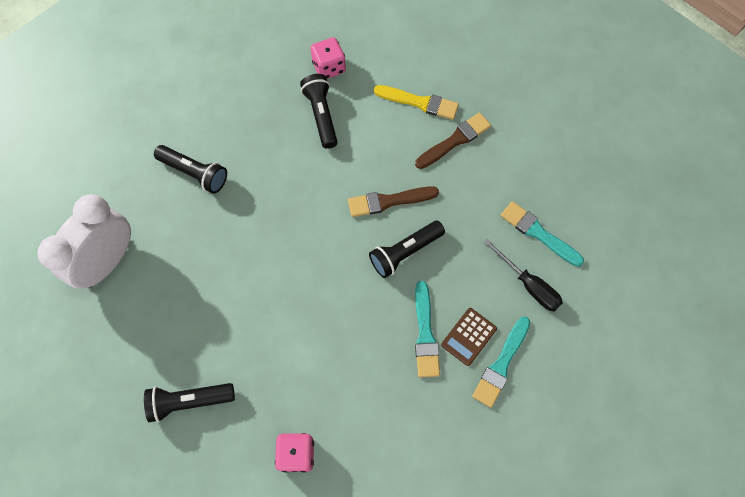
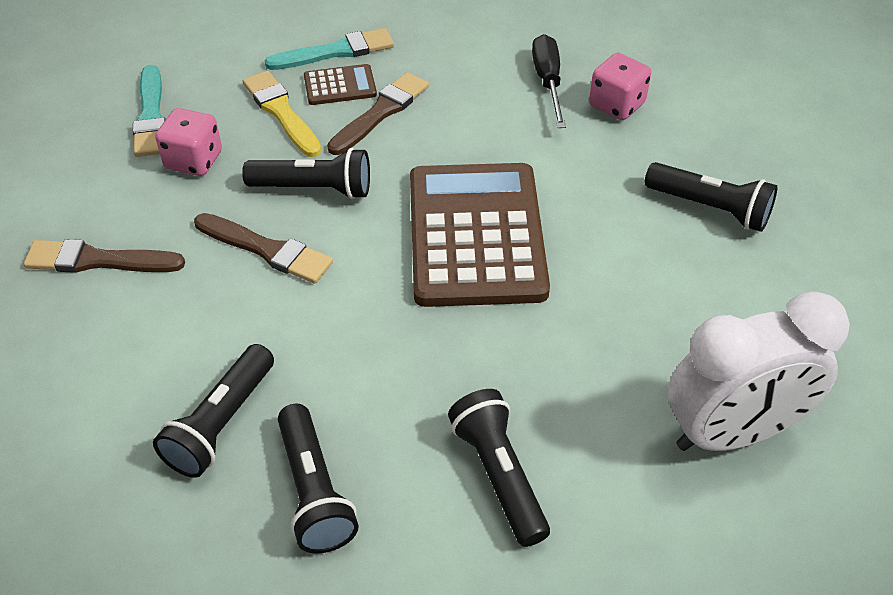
camera: 140 degrees left, 20 degrees down
(260, 117) = (314, 492): none -> black flashlight
(299, 285) = (476, 235): none -> brown calculator
(329, 67) = (119, 496): pink dice -> pink dice (194, 160)
(419, 102) = (71, 339): yellow brush -> yellow brush (281, 112)
(425, 333) = (381, 112): turquoise brush -> brown brush
(528, 285) = (225, 86): black screwdriver -> black screwdriver (548, 82)

